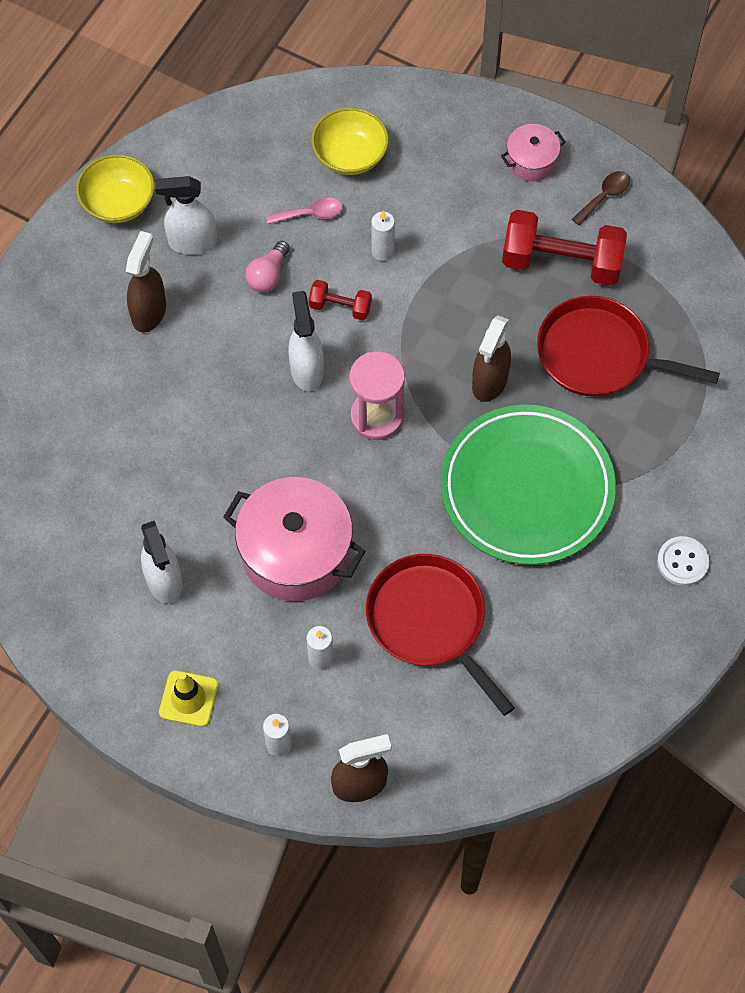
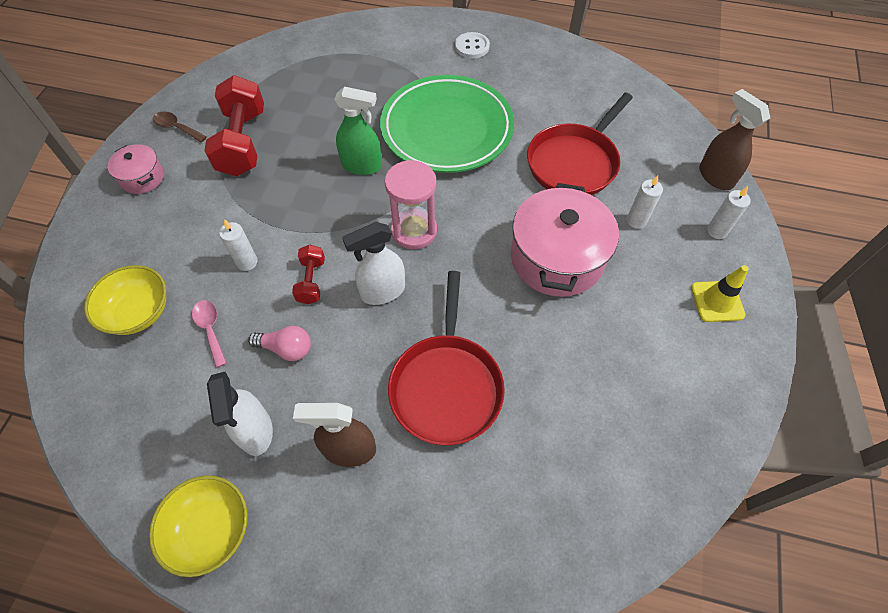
camera: 105 degrees left, 5 degrees down
(164, 581) = (626, 350): white spray bottle -> none
(489, 382) = (362, 166): brown spray bottle -> green spray bottle
(599, 354) = (323, 109): red pan -> red pan (446, 386)

